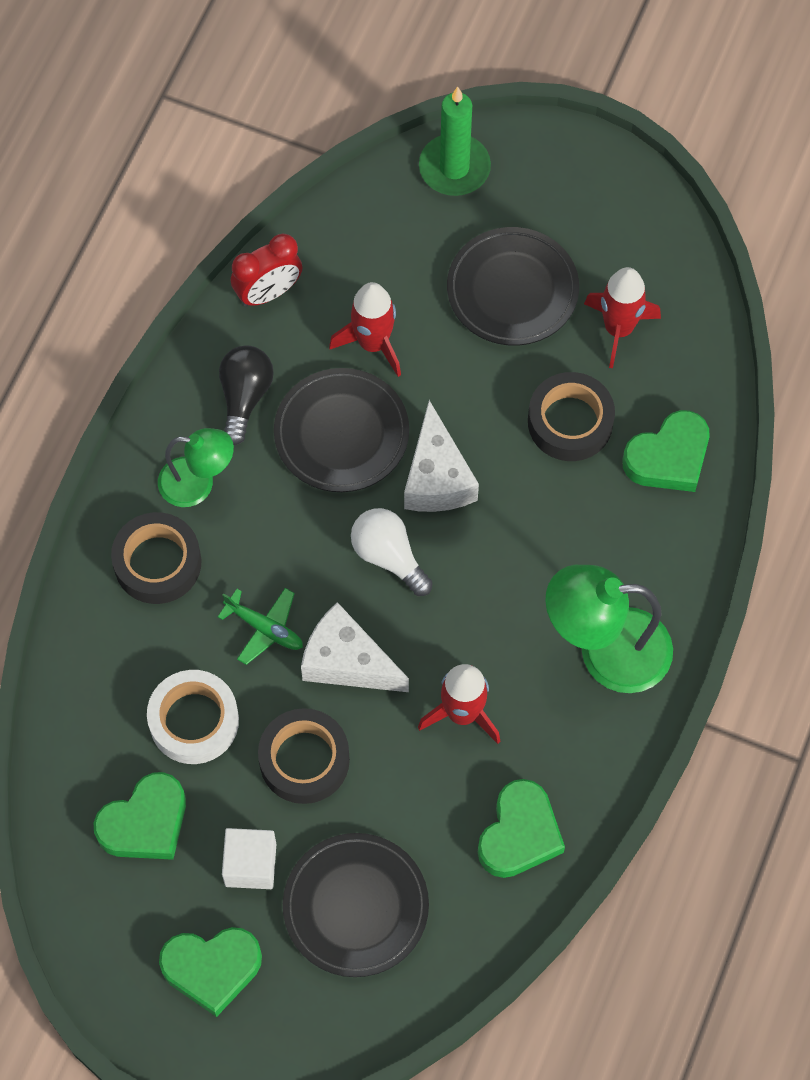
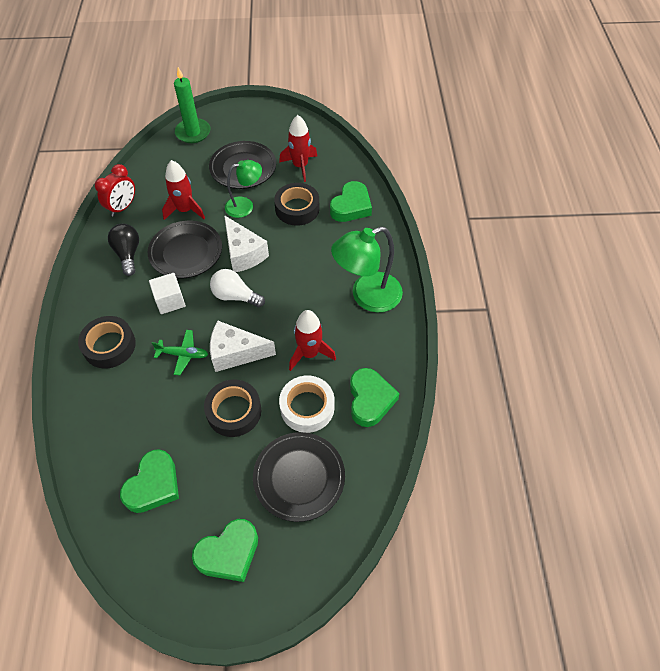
camera: 25 degrees left, 10 degrees down
(194, 721) = (161, 417): white tape -> white tape (307, 407)
(198, 483) = (118, 300): green lamp -> green lamp (245, 206)
(250, 865) = (227, 481): white cube -> white cube (170, 301)

